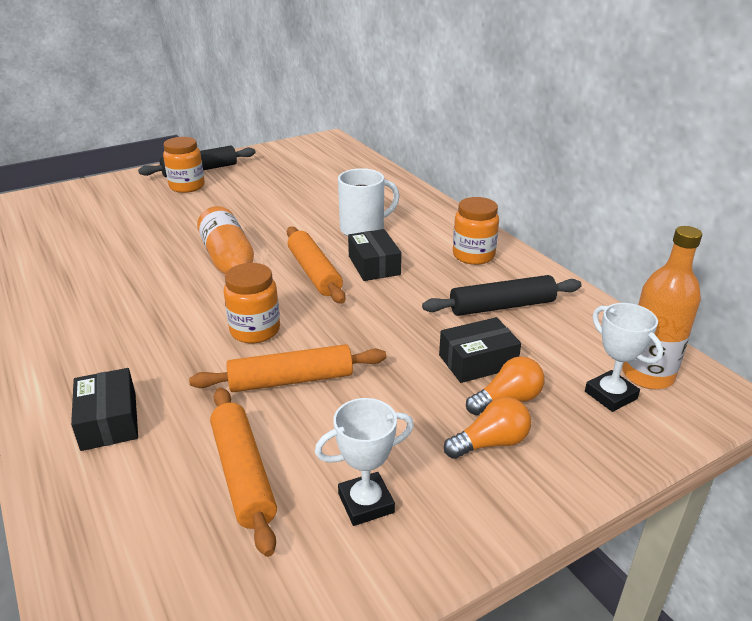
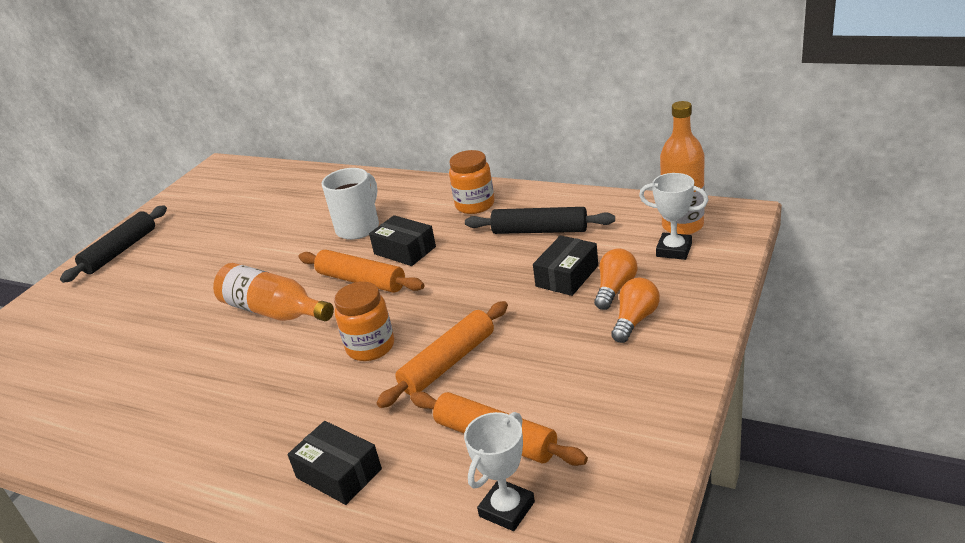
camera: 30 degrees left, 0 degrees up
(187, 186) = (129, 271): orange jar -> none
(366, 503) = (600, 401): white trophy -> white trophy (507, 509)
(502, 306) = (540, 231): black rolling pin -> black rolling pin turned 60 degrees clockwise

